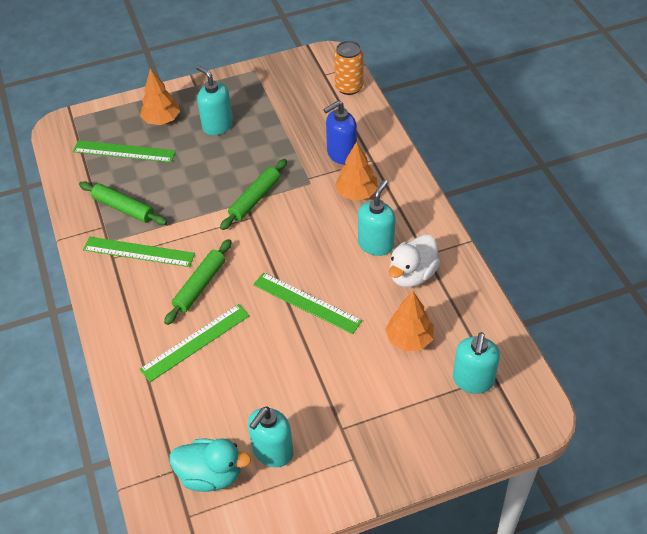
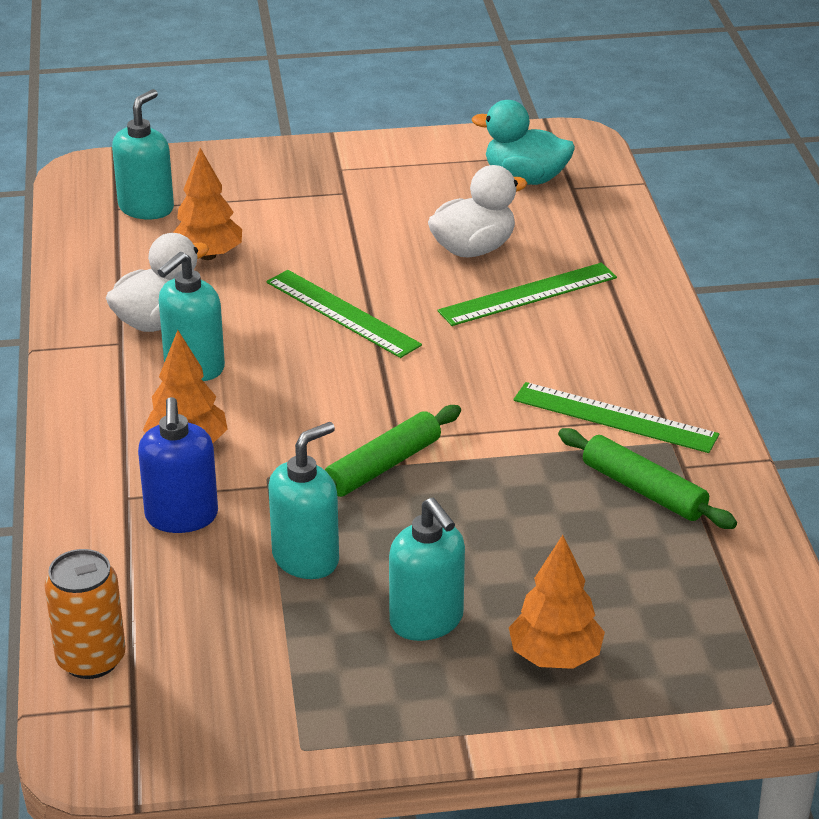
camera: 170 degrees left, 15 degrees down
(124, 151) = (645, 599): green ruler -> none
(200, 286) = (511, 357): green rolling pin -> none
(237, 381) = (473, 249): none -> white duck
(272, 452) = (441, 185): turquoise soap dispenser -> turquoise soap dispenser (306, 559)
(341, 154) = (181, 517): blue soap dispenser -> blue soap dispenser turned 105 degrees clockwise

